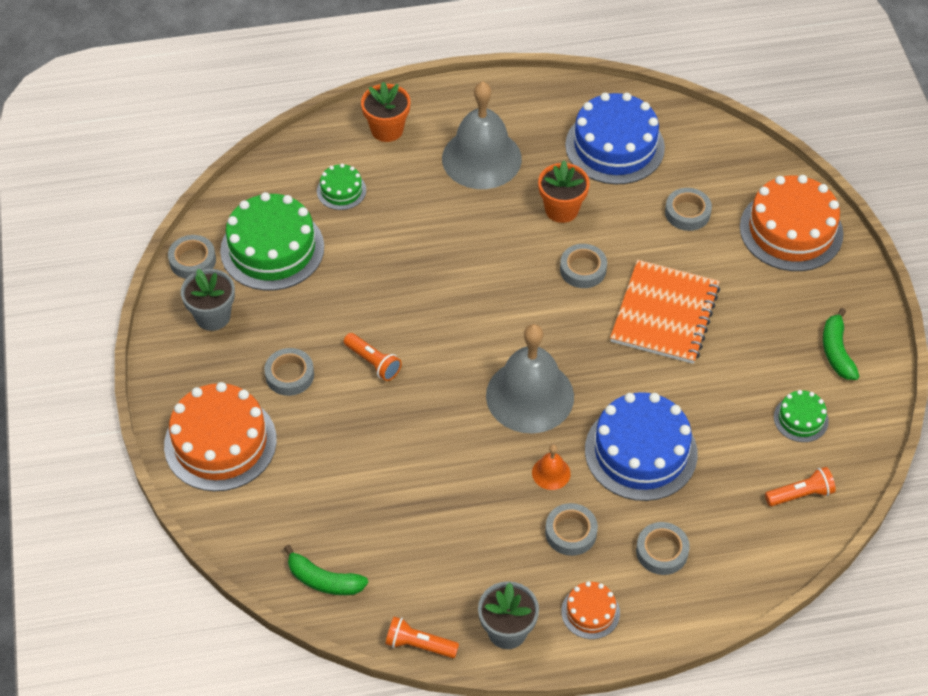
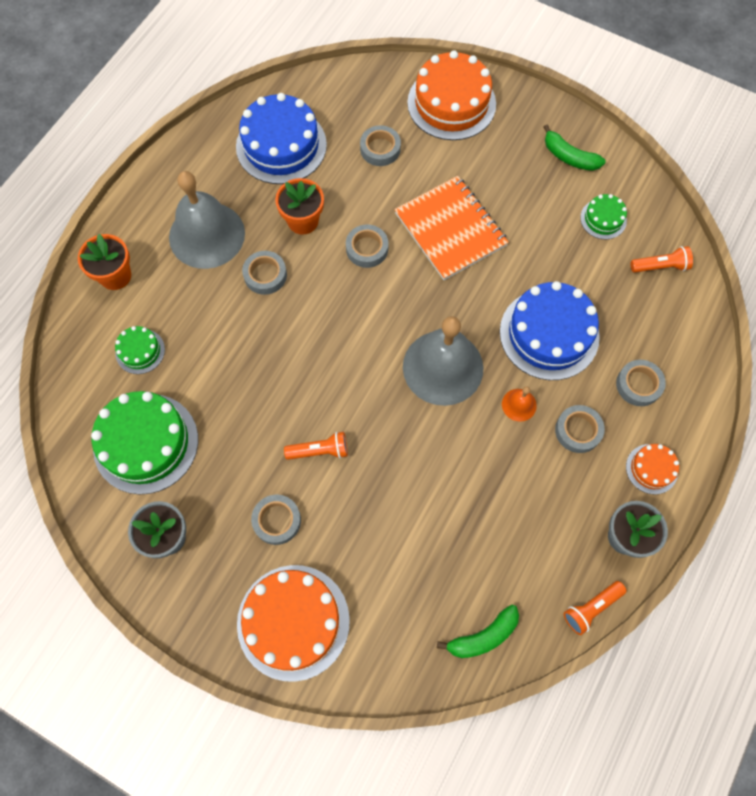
camera: 50 degrees left, 15 degrees up
(192, 260) = (98, 512): grey tape -> grey tape (265, 275)
(800, 494) = (660, 266): orange flashlight -> orange flashlight turned 60 degrees clockwise

